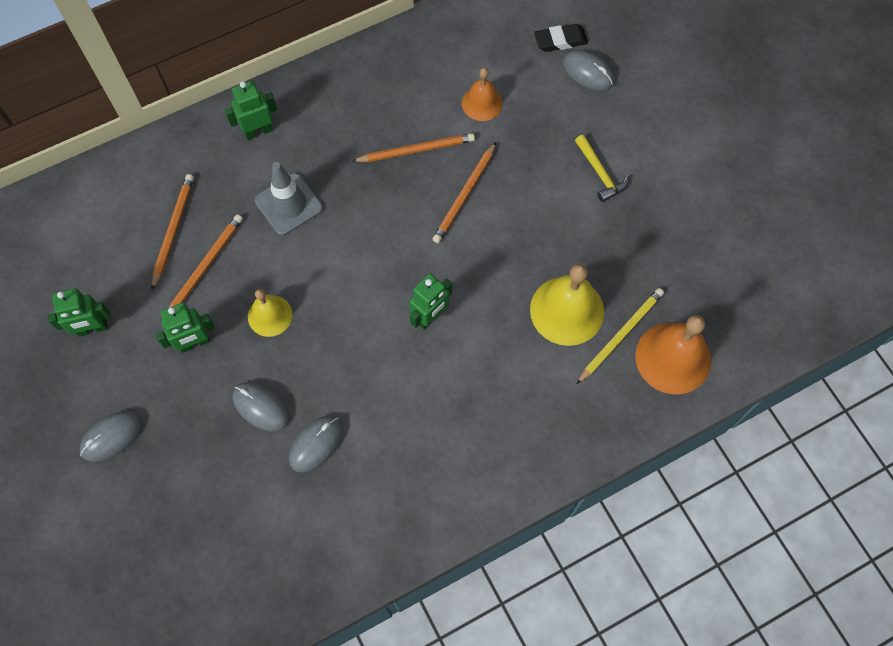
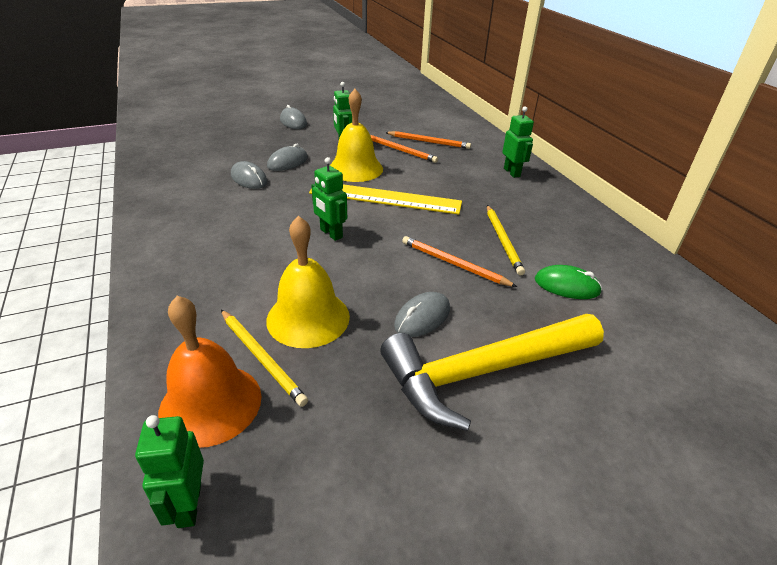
camera: 95 degrees right, 30 degrees down
(93, 329) = (364, 119): green robot -> green robot (189, 504)
(270, 315) = (355, 168): yellow bell -> yellow bell, size x1.67
(288, 204) = (447, 180): grey traffic cone -> none
(343, 271) = (385, 198): none -> yellow ruler
(415, 150) = (503, 240): orange pencil -> yellow pencil
(482, 103) = (566, 286): orange bell -> green mouse
(560, 41) = (681, 361): black eraser -> none
(587, 72) = (640, 382): grey mouse -> grey mouse (422, 317)
(600, 173) = (483, 371): yellow hammer -> yellow hammer, size x2.35

